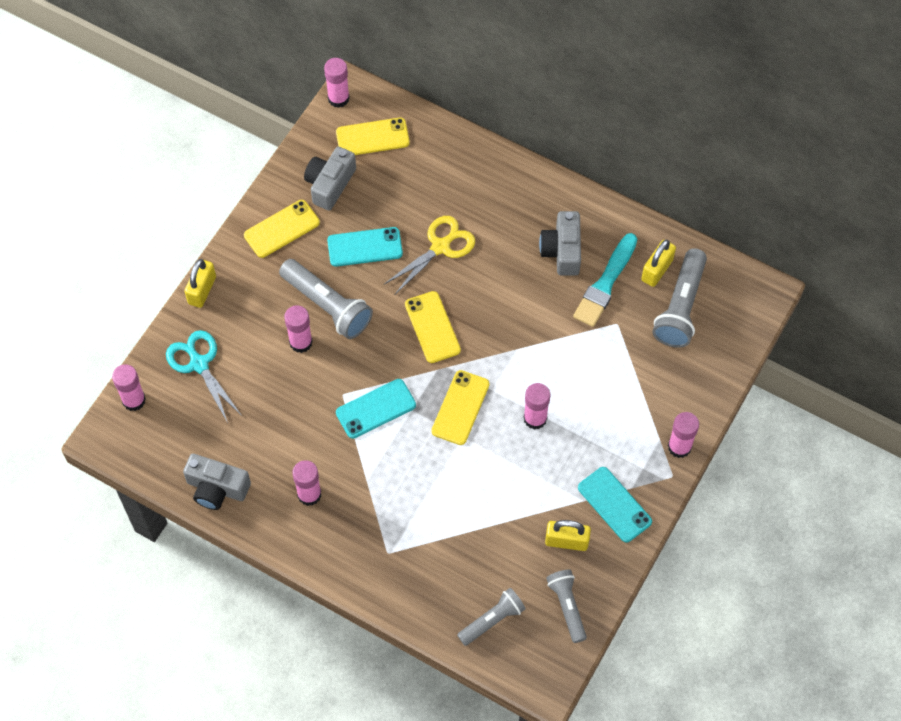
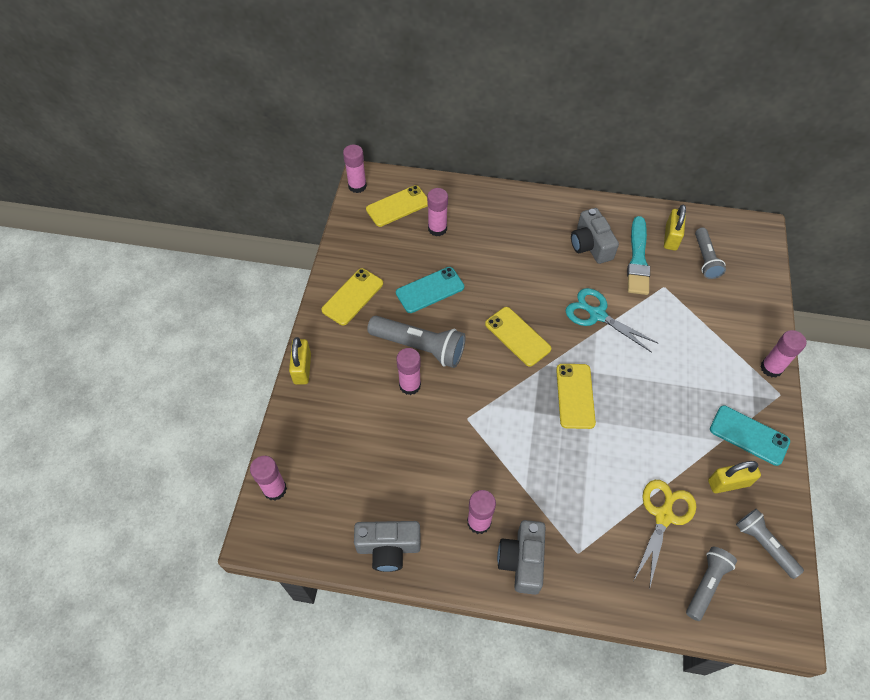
camera: 20 degrees left, 5 degrees down
(199, 364) = (325, 434): turquoise scissors -> turquoise scissors (597, 315)
(330, 184) = (378, 250): grey camera -> grey camera (522, 560)
(375, 409) = (502, 421): turquoise phone -> none
(440, 247) = (492, 271): yellow scissors -> yellow scissors (663, 516)
(535, 418) = (642, 384): pink glue stick -> pink glue stick (437, 229)
(680, 307) = (705, 259): grey flashlight -> grey flashlight, size x0.63

